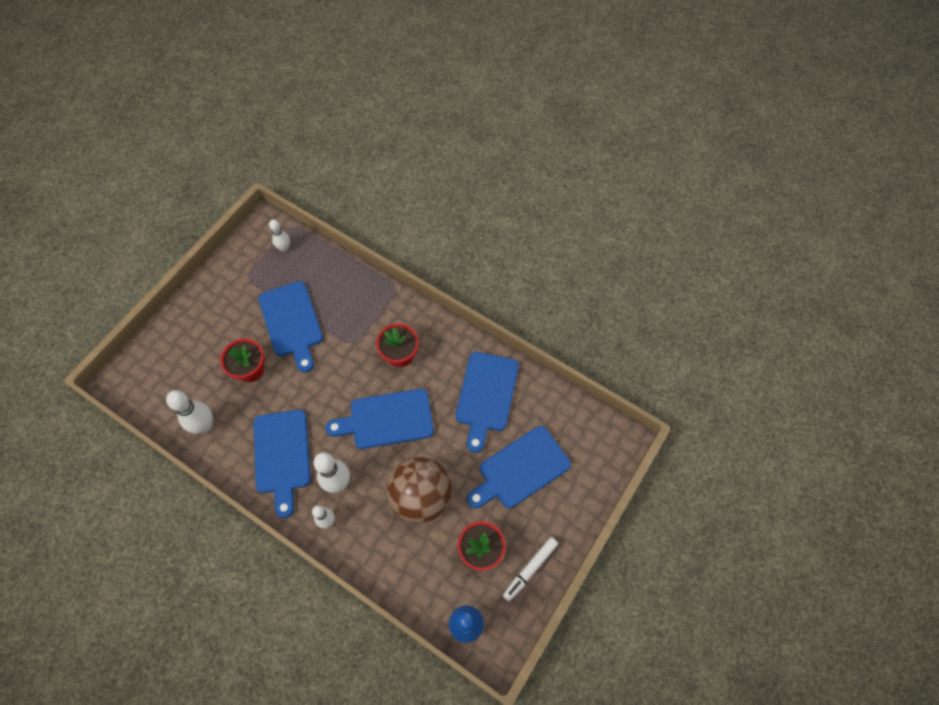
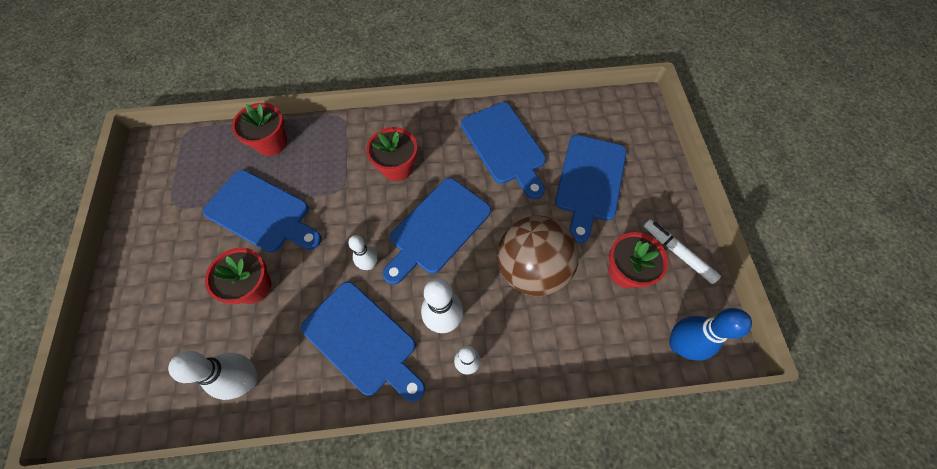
camera: 40 degrees left, 0 degrees up
(284, 248) = (194, 155): white bowling pin -> white bowling pin (369, 264)
(336, 274) = (271, 143): none -> red flower pot
(530, 569) = (678, 253): white marker -> white marker turned 135 degrees clockwise

